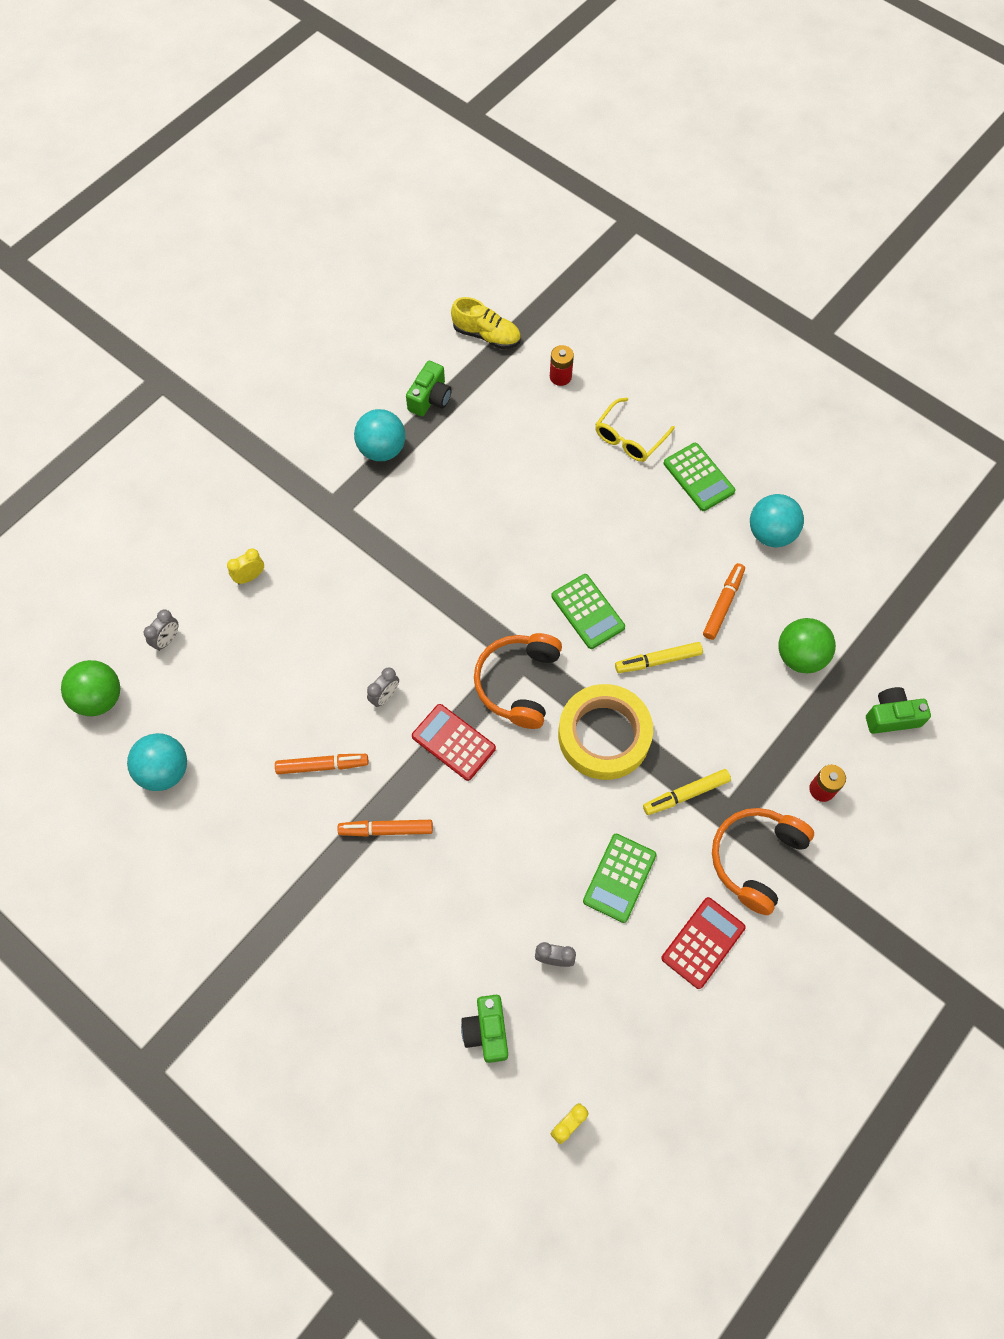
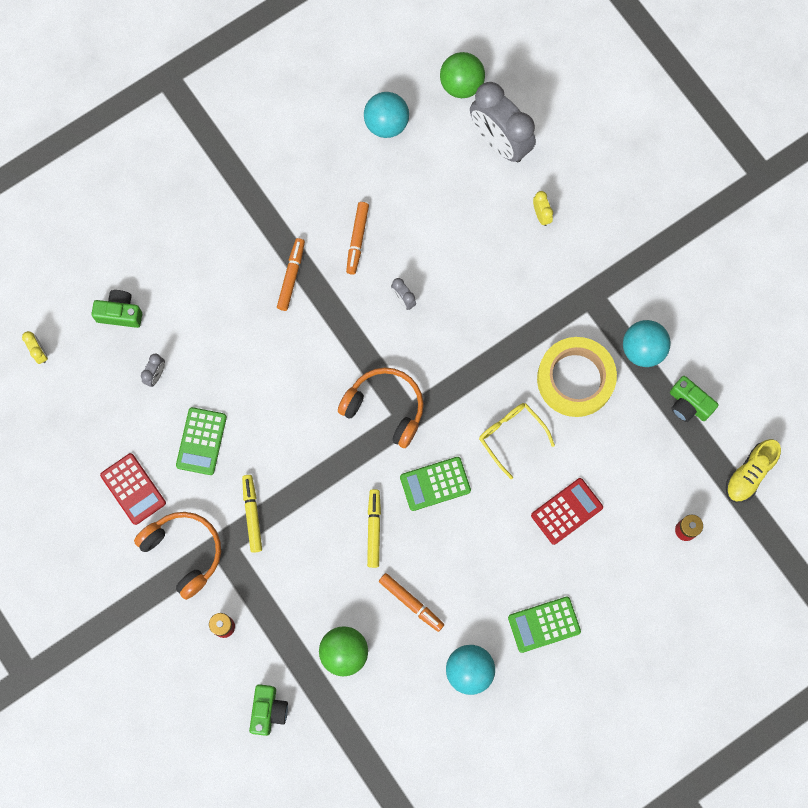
camera: 105 degrees right, 10 degrees up
(167, 639) = (499, 142): grey clock -> grey clock, size x2.44
(453, 742) = (348, 344): red calculator -> red calculator (566, 511)
(604, 735) = (320, 464): yellow tape -> yellow tape (575, 379)
(619, 878) = (201, 441): green calculator -> green calculator turned 120 degrees counterclockwise
(629, 438) = (602, 574): yellow glasses -> yellow glasses (511, 436)

